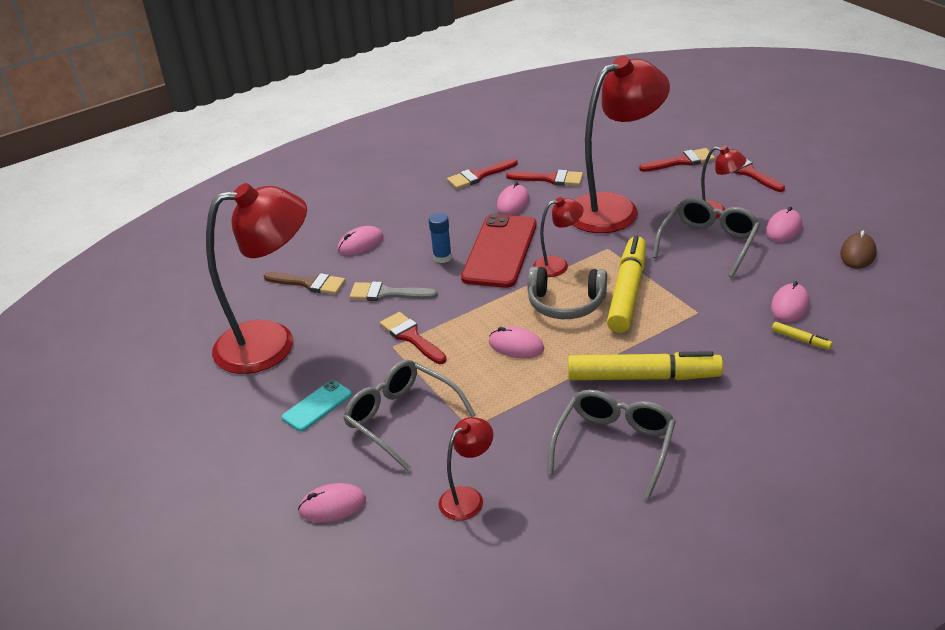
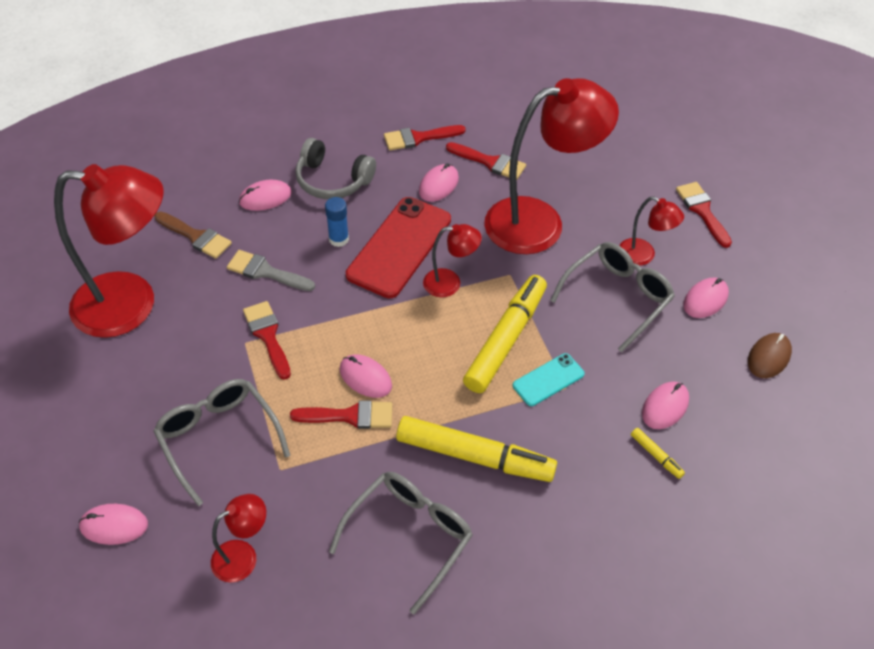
camera: 10 degrees right, 15 degrees up
(317, 406) = (145, 397): turquoise phone -> turquoise phone (548, 380)
(566, 304) = (437, 337): grey headphones -> grey headphones (332, 180)
(681, 161) = (637, 175): red brush -> red brush (350, 416)

